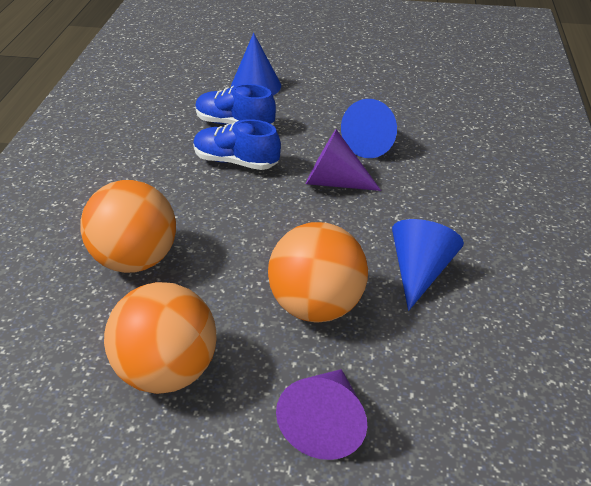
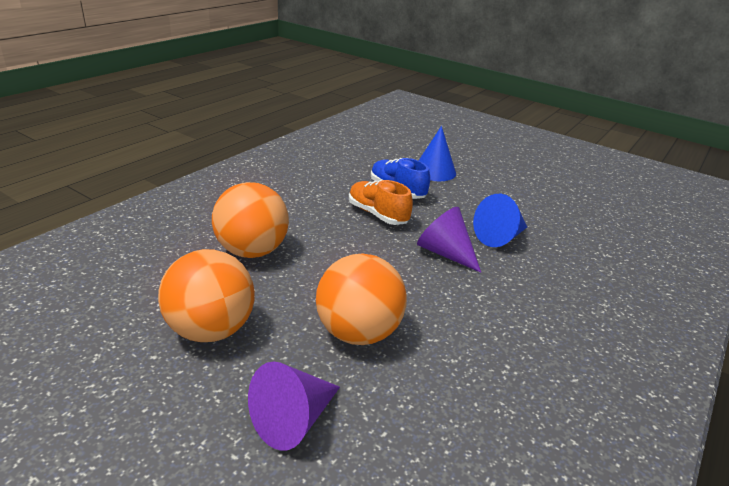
camera: 25 degrees right, 10 degrees down
(236, 161) = (377, 214): blue shoe -> orange shoe
(419, 271) = (467, 343): blue cone -> none

